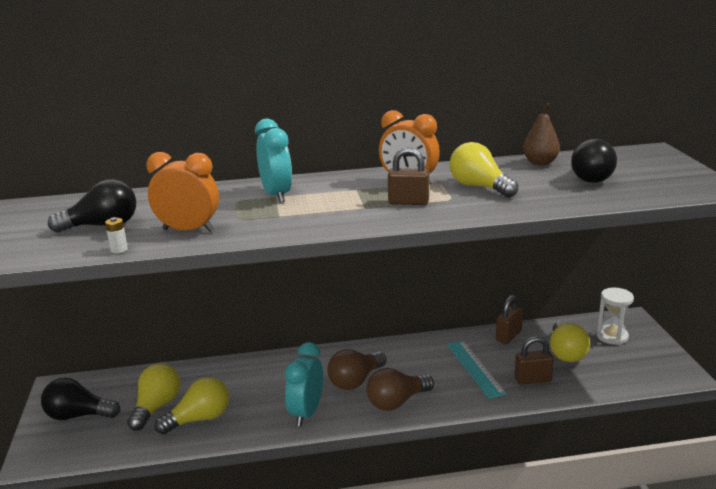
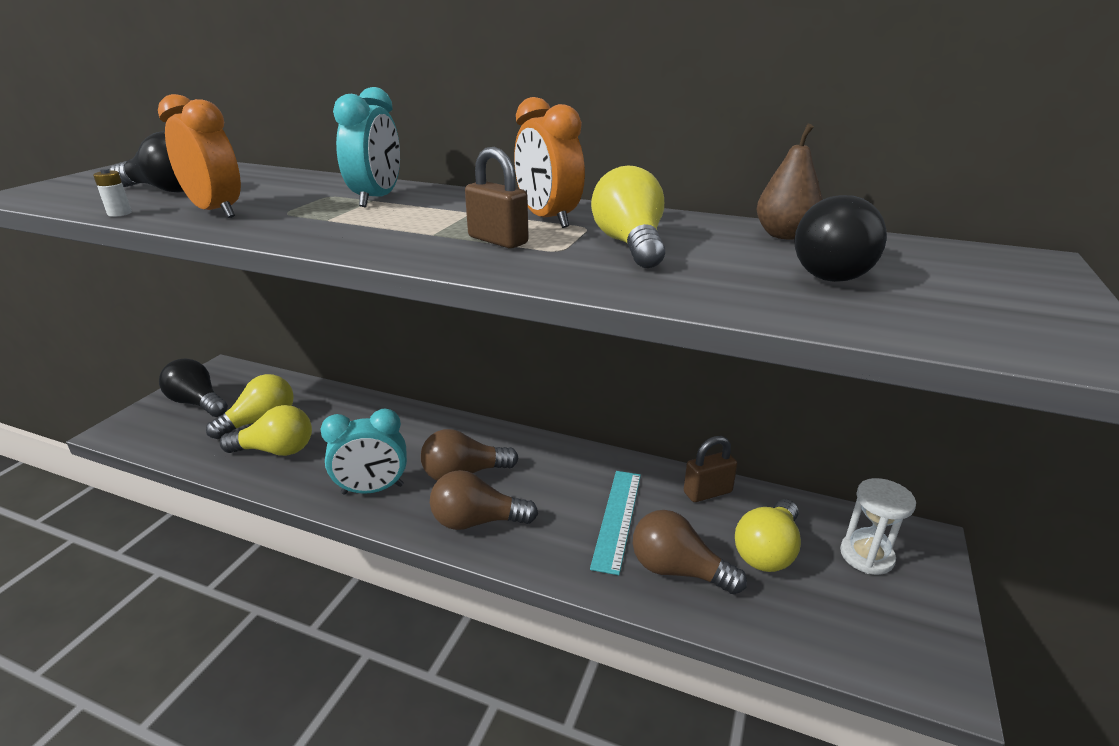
camera: 30 degrees right, 5 degrees up
(306, 413) = (372, 489): turquoise clock -> turquoise clock turned 150 degrees counterclockwise
(532, 379) = (678, 570): brown padlock -> brown light bulb

